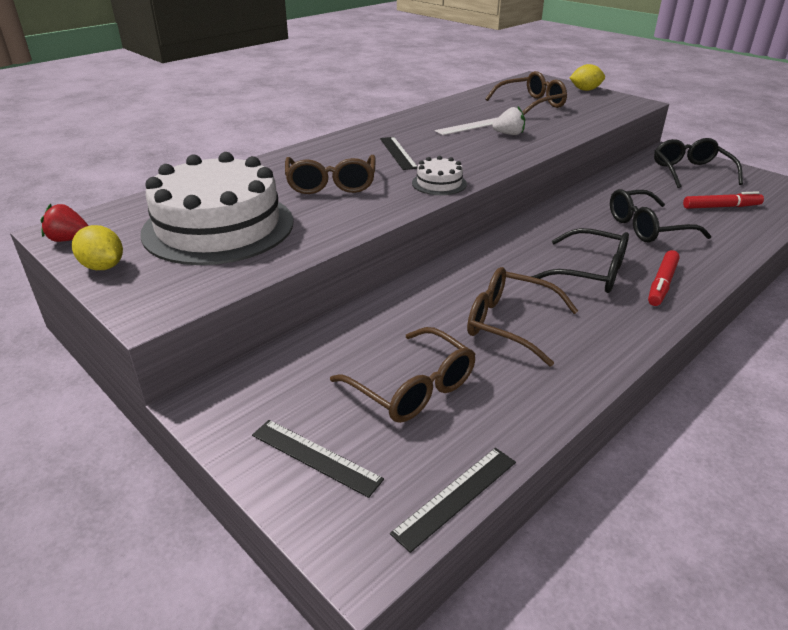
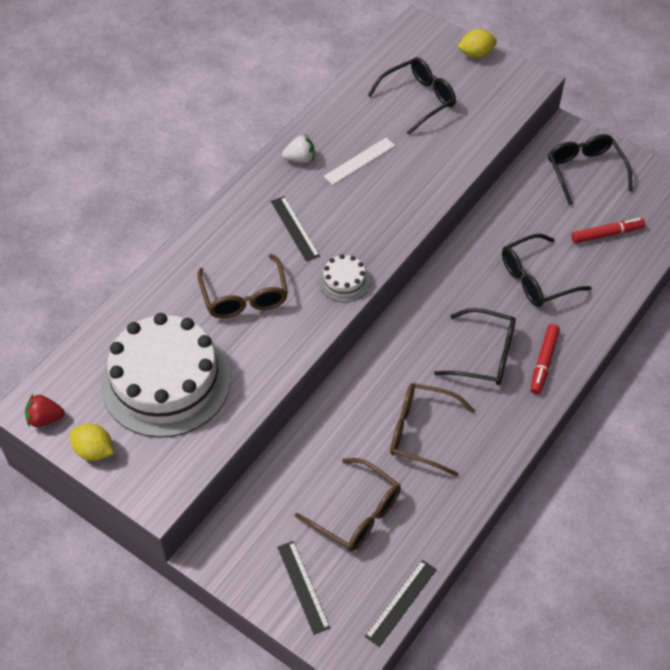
camera: 10 degrees left, 20 degrees up
(315, 457) = (303, 586): black ruler -> black ruler turned 45 degrees clockwise
(509, 134) = (400, 173): white strawberry -> white strawberry (300, 159)
(531, 104) = (418, 99): brown glasses -> black glasses

